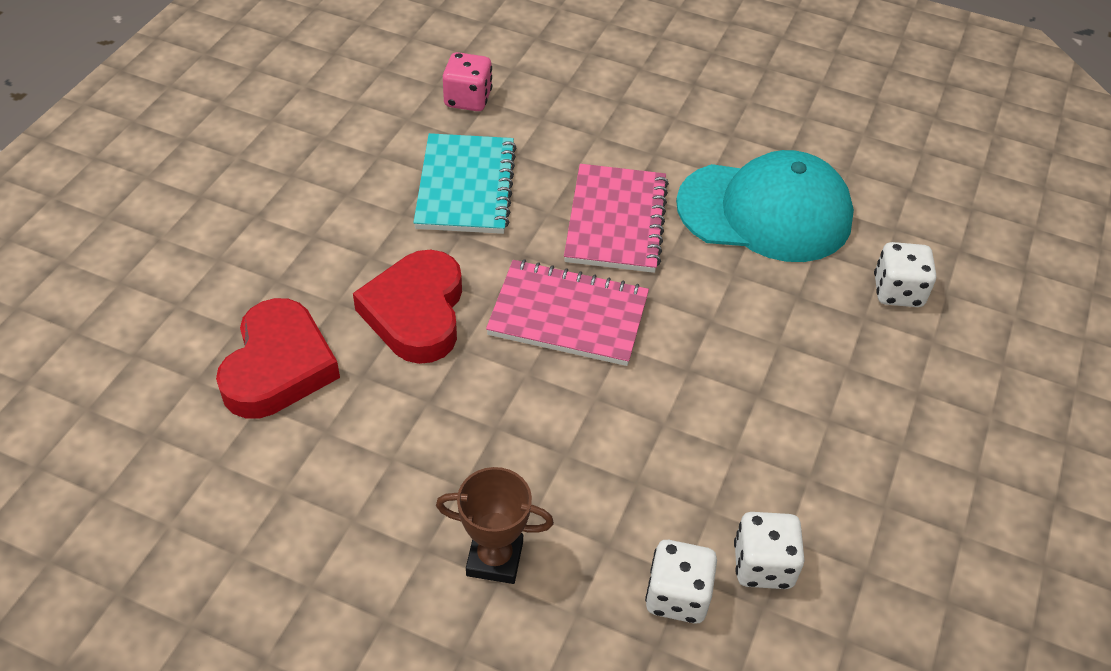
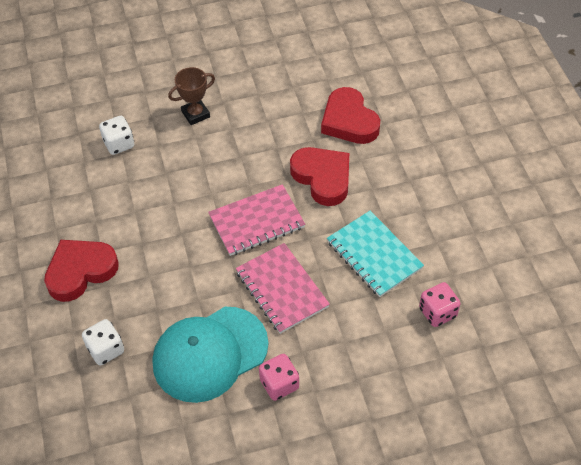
camera: 145 degrees right, 5 degrees up
(708, 142) = (279, 384): none -> pink dice
(763, 565) = (93, 174): white dice -> none
(878, 411) = (80, 271): none -> red heart

